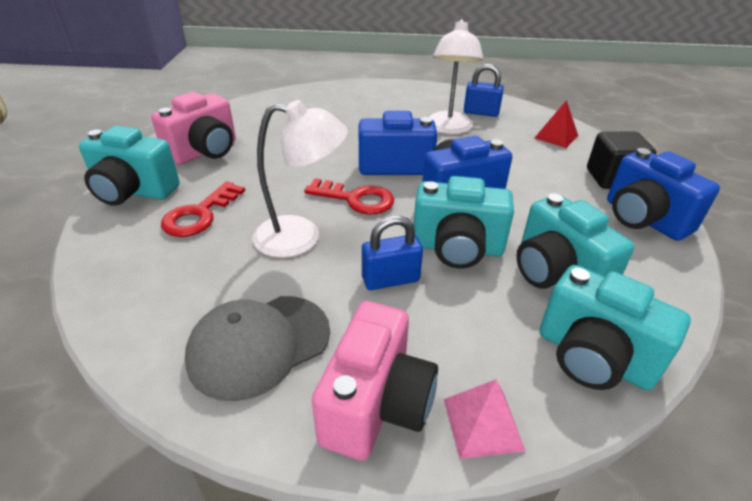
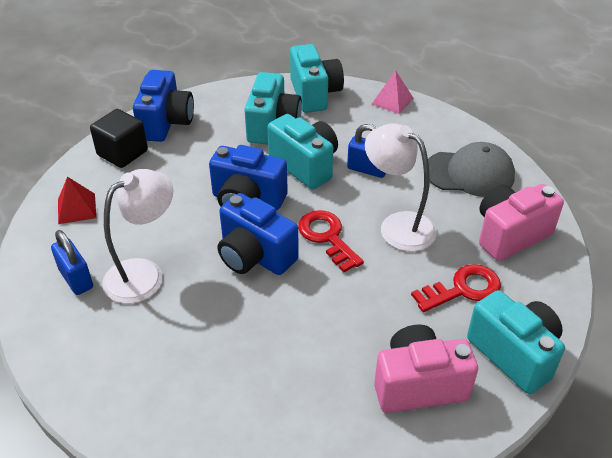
camera: 140 degrees left, 5 degrees up
(376, 405) = (430, 125): pink camera -> pink camera (510, 235)

